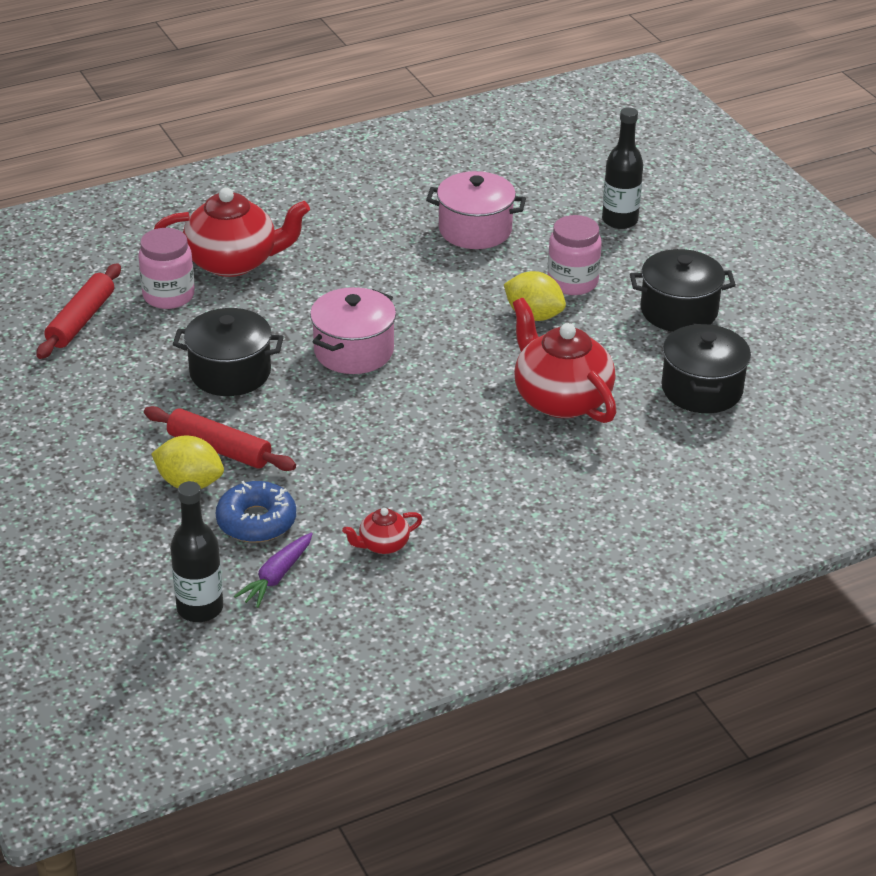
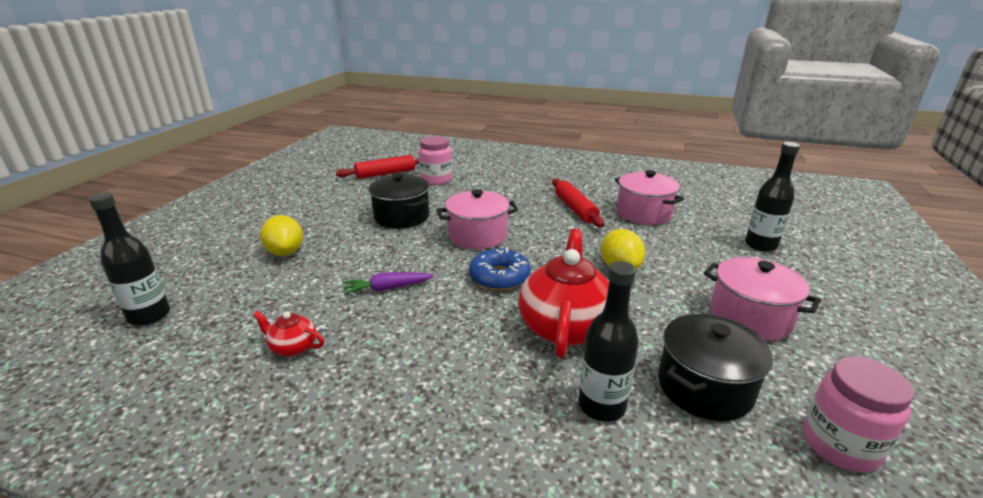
camera: 45 degrees right, 10 degrees down
(219, 449) = (329, 245): red rolling pin -> red rolling pin (575, 209)
(233, 262) = (488, 179): red teapot -> none
(256, 521) = (269, 288): blue donut -> blue donut (499, 277)
(277, 576) = (212, 325): purple carrot -> purple carrot (387, 288)
(572, 282) = (676, 262): pink jar -> pink jar (840, 445)
(655, 442) = (601, 406): none -> black bottle
(679, 311) = (749, 317): black pot -> pink pot

